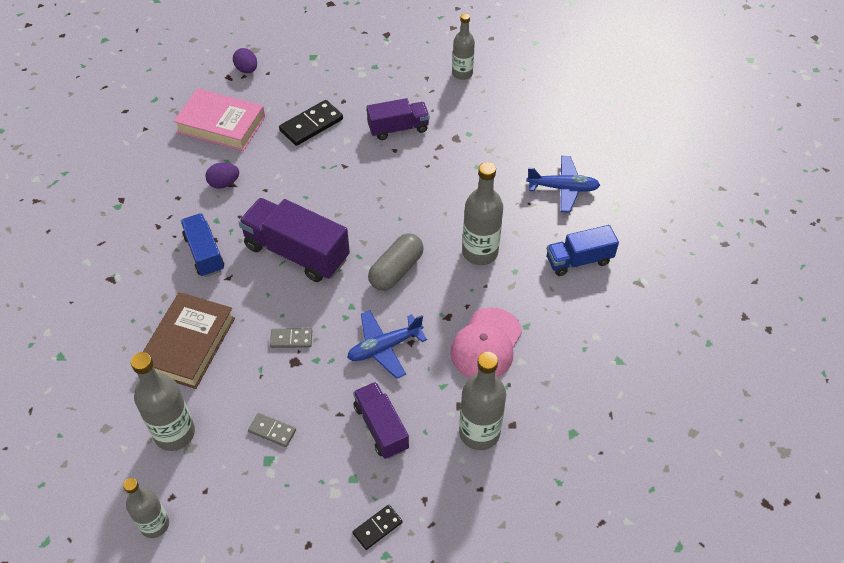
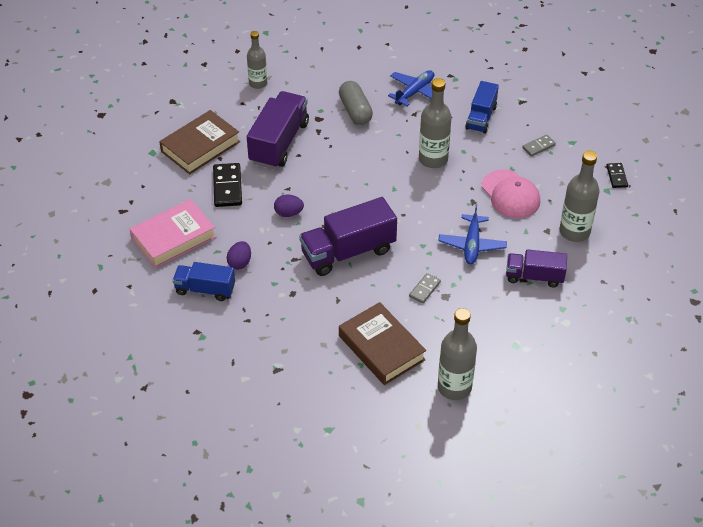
camera: 55 degrees left, 5 degrees down
(155, 525) = (522, 428): grey bottle -> none
(204, 253) = (301, 303): blue truck -> blue truck (205, 289)
(247, 70) = (126, 196): purple egg -> purple egg (288, 213)
(272, 431) = (494, 333): grey domino -> grey domino (538, 146)
(346, 81) = (200, 146): none -> brown book
(377, 528) = (606, 313): black domino -> black domino (616, 176)
(396, 270) = (411, 208): grey capsule -> grey capsule (355, 111)
(398, 128) = (279, 143): purple truck -> purple truck, size x1.62

